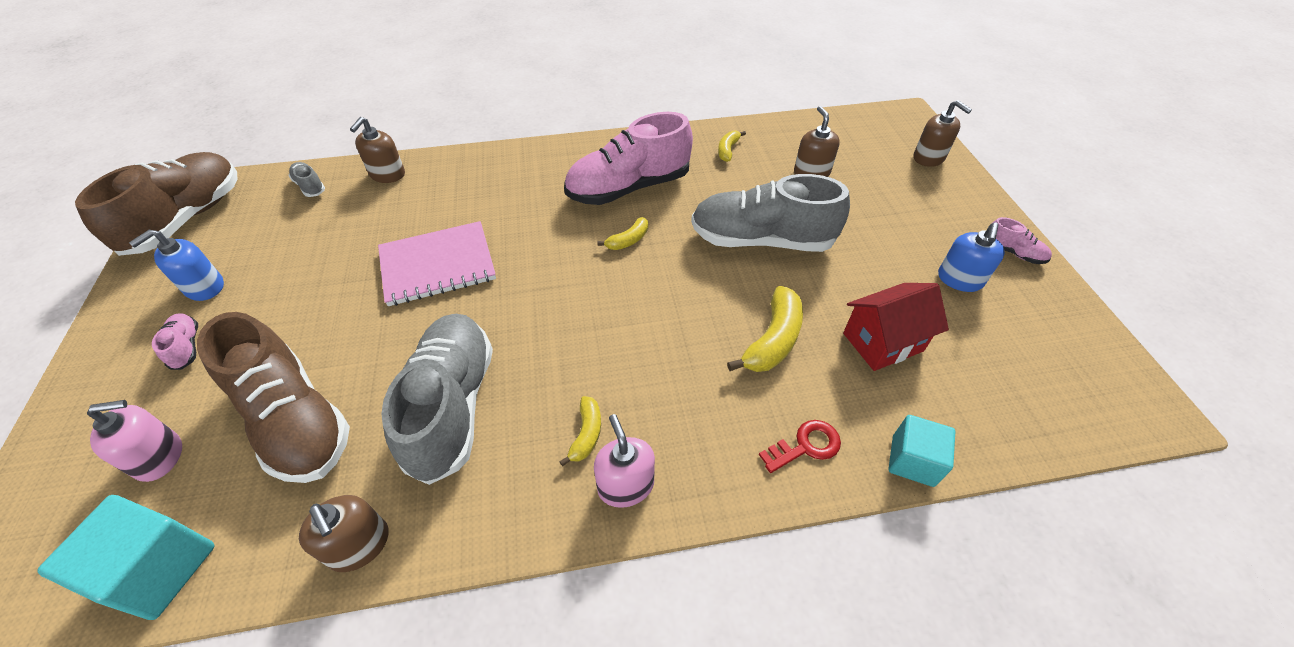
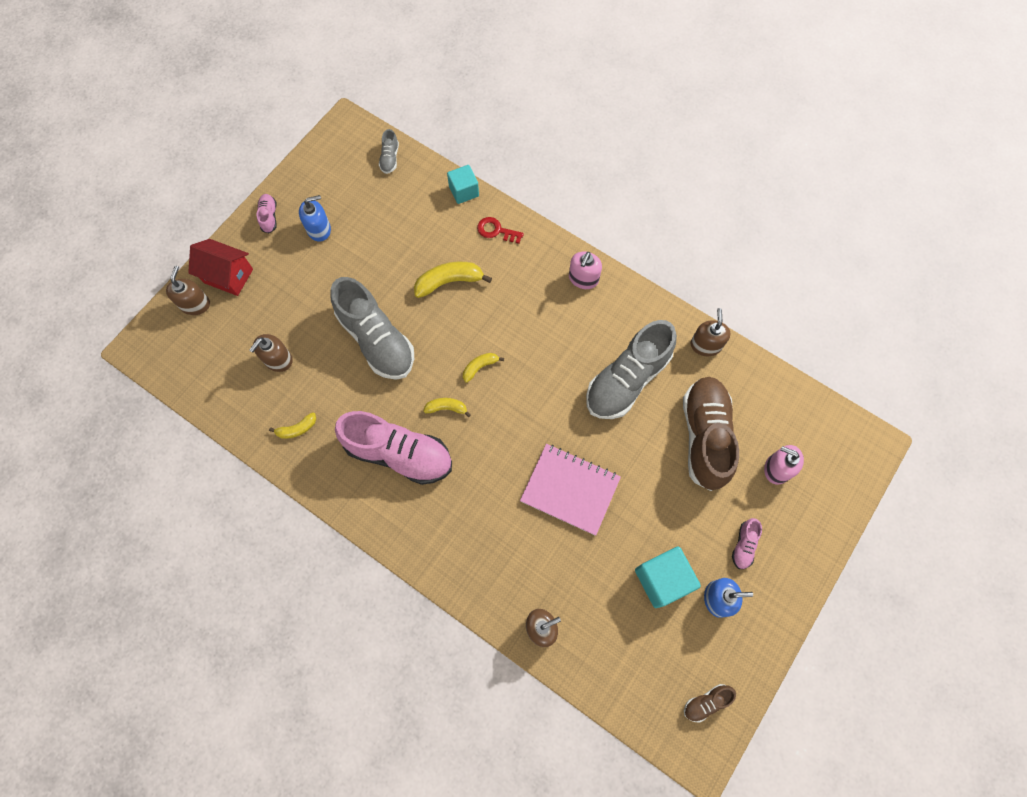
camera: 135 degrees left, 20 degrees up
(159, 569) = (790, 402): turquoise cube -> turquoise cube (662, 579)
(187, 219) = (706, 702): brown shoe -> brown shoe, size x0.42
(310, 186) = (603, 665): grey shoe -> grey shoe (390, 158)
(586, 434) = (579, 313): yellow banana -> yellow banana (480, 367)
(883, 342) = (403, 237): red house -> red house (228, 276)

